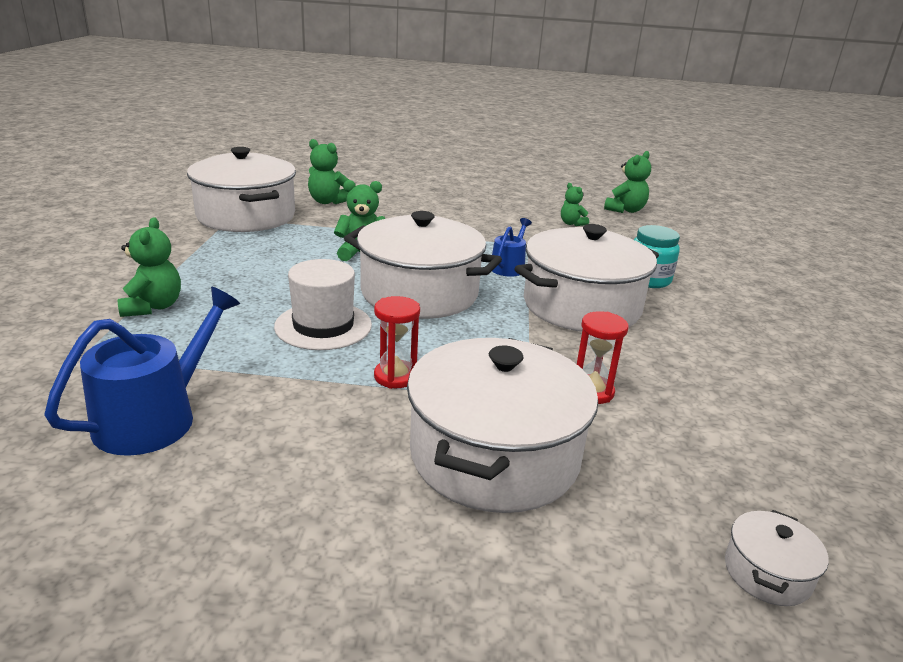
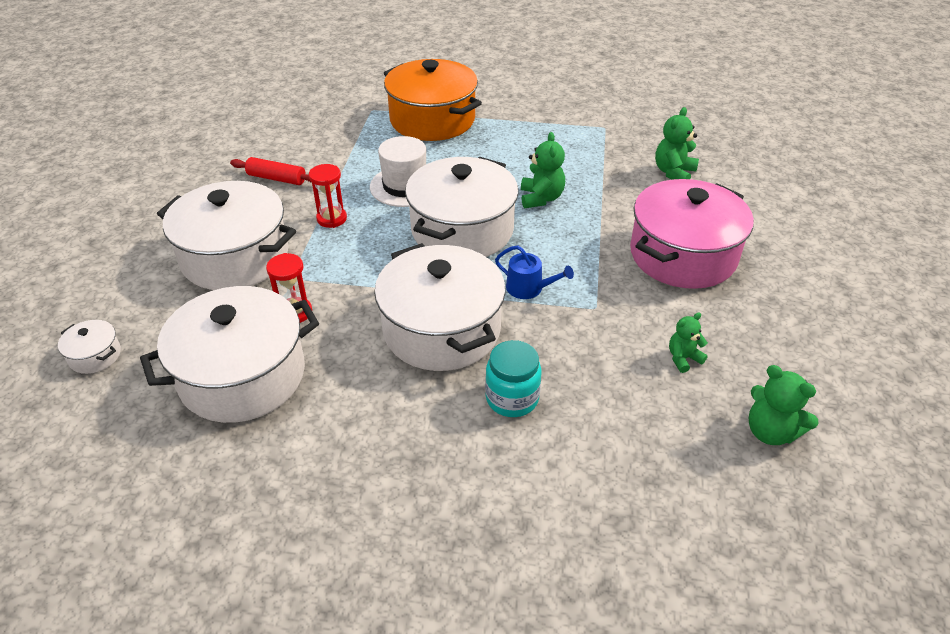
camera: 95 degrees right, 15 degrees up
(153, 307) = (432, 120): green teddy bear -> orange pot
(155, 417) = (304, 141): blue watering can -> none
(246, 216) = (612, 133): white pot -> white pot (242, 376)
(275, 437) = (276, 178): none -> red rolling pin
(451, 211) = (682, 255): none -> pink pot

